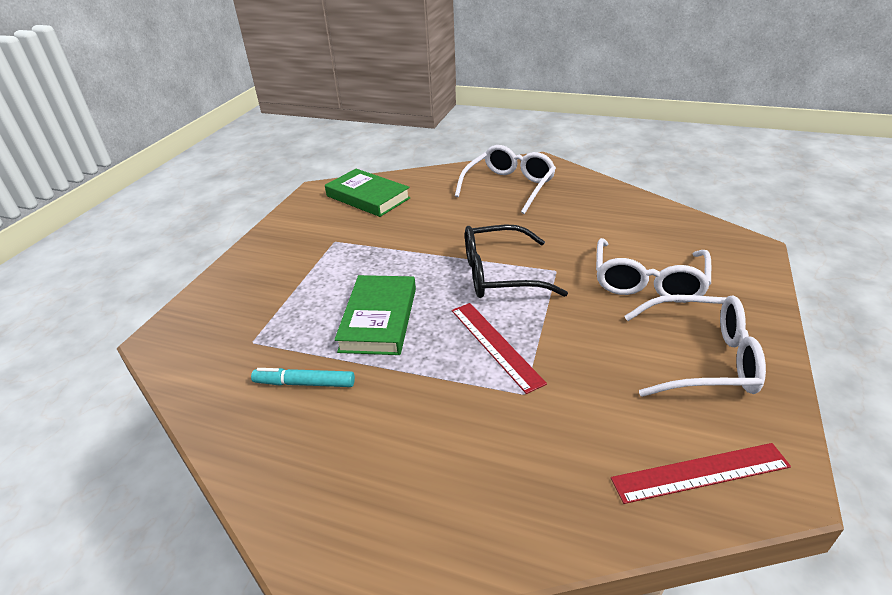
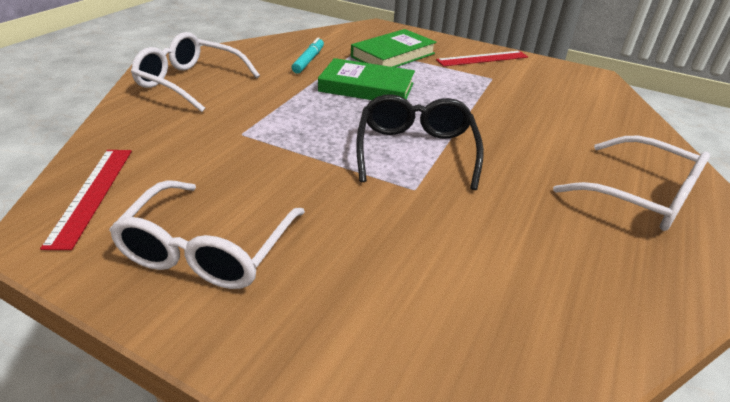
camera: 95 degrees right, 0 degrees up
(368, 197) = (584, 98): green book -> green book (393, 55)
(495, 345) = (307, 131): red ruler -> red ruler (482, 58)
(648, 281) = (370, 258): white glasses -> white glasses (191, 82)

